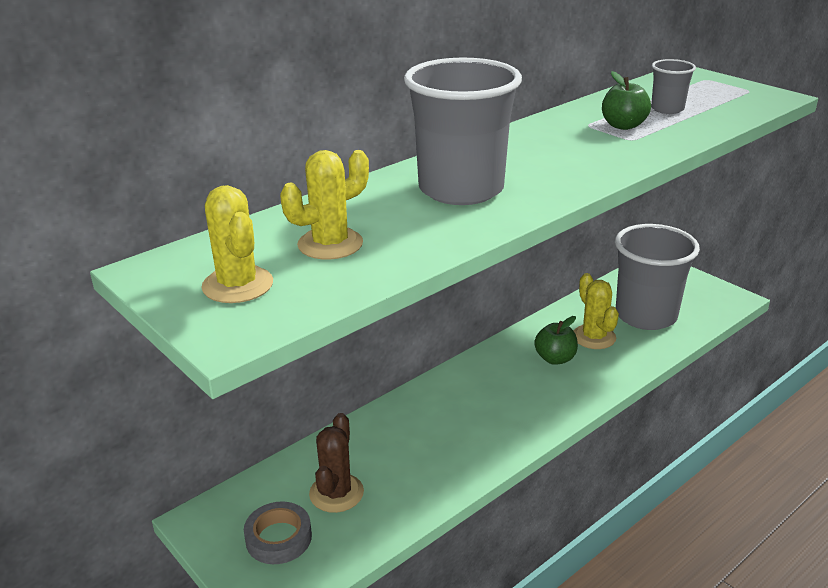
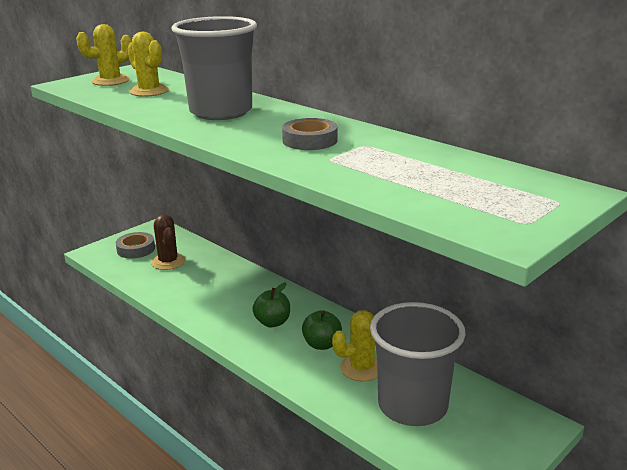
camera: 85 degrees right, 5 degrees down
(336, 493) = (168, 262): brown cactus -> brown cactus turned 60 degrees clockwise
(576, 145) = (310, 140): none -> grey tape
(623, 126) = (365, 157): green apple -> green apple (272, 322)
(667, 109) = (425, 176): grey cup -> none

